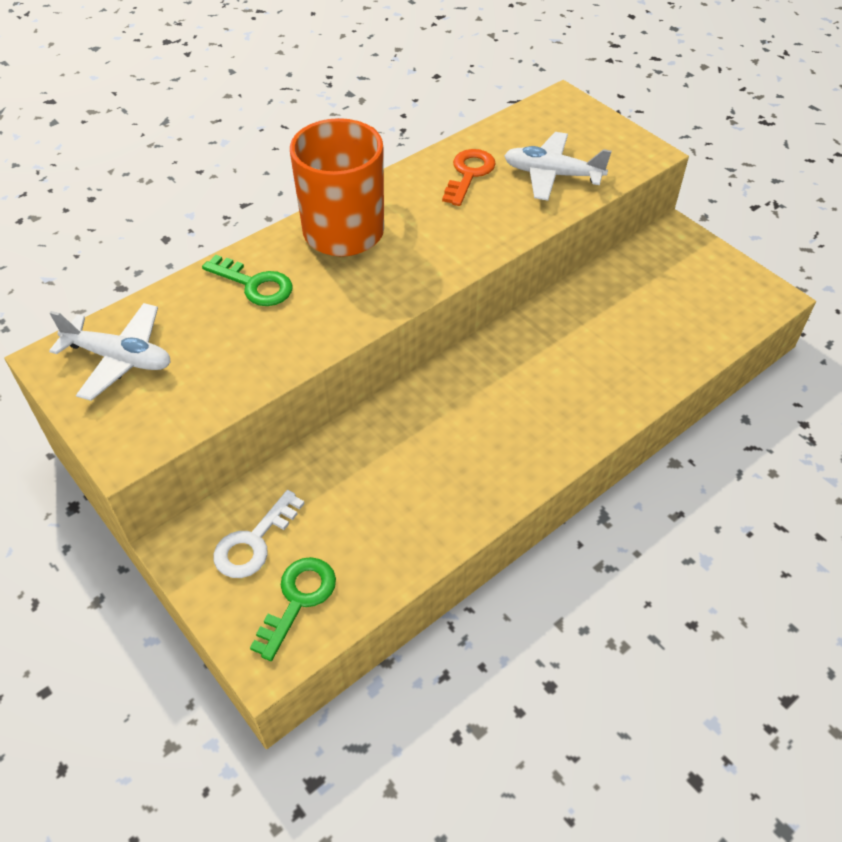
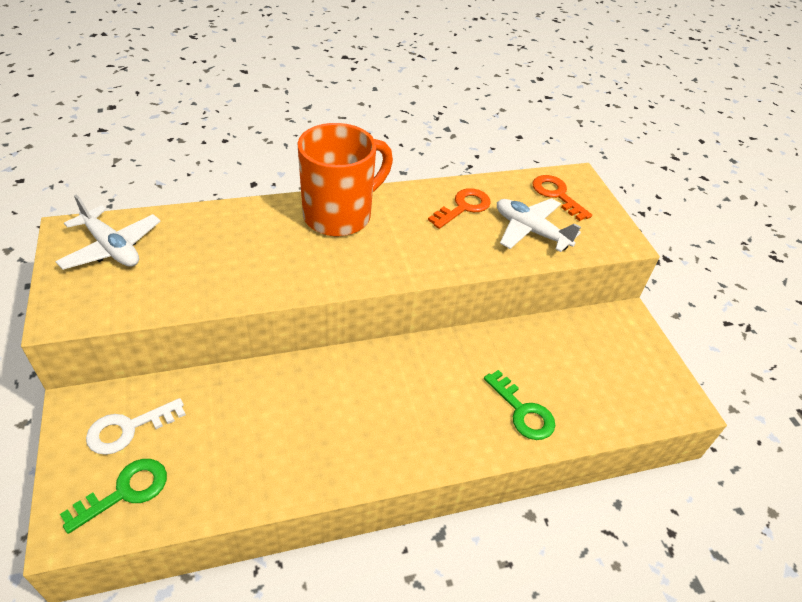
camera: 20 degrees right, 5 degrees down
(255, 285) = (244, 231): green key -> green key (523, 412)
(553, 126) = (556, 195): none -> orange key

